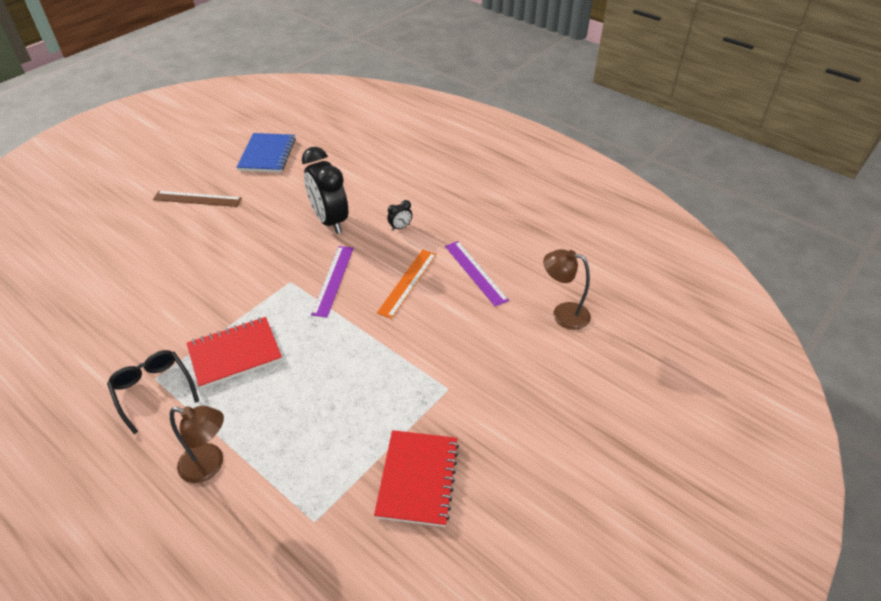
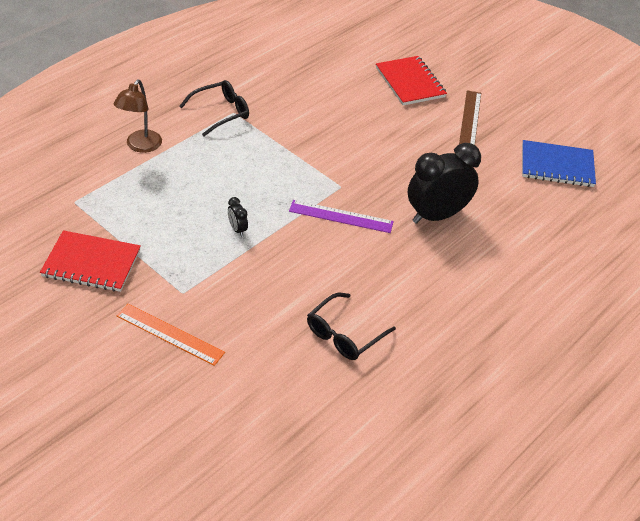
camera: 90 degrees right, 0 degrees up
(235, 354) = (252, 154): red notebook -> red notebook (410, 82)
(400, 227) = (426, 273): black clock -> black clock (237, 229)
(408, 282) = (332, 274): orange ruler -> orange ruler (170, 334)
(475, 272) = (345, 334): purple ruler -> black glasses
(563, 314) = (268, 407): brown lamp -> none

